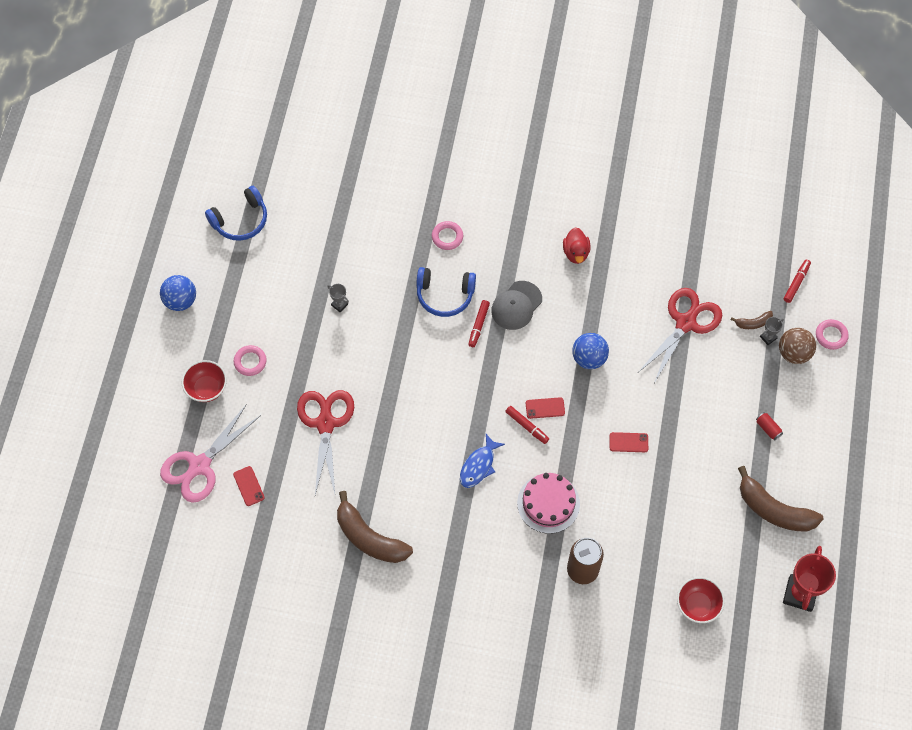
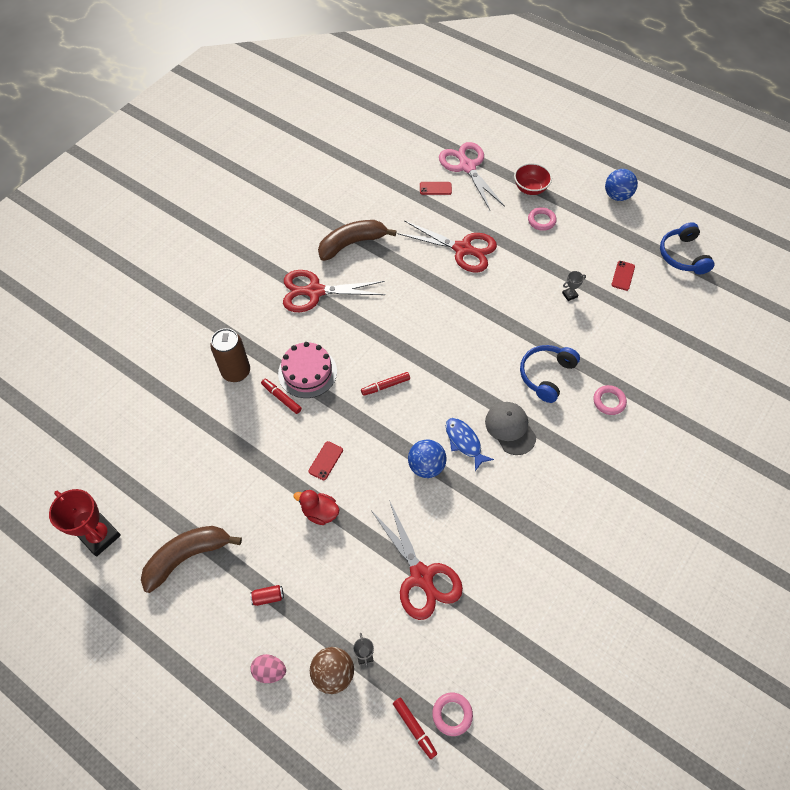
camera: 115 degrees right, 5 degrees down
(450, 544) = (315, 291): none -> red scissors
(478, 325) = (503, 389): red marker -> red marker (281, 398)
(479, 465) = (369, 336): blue fish -> blue fish (464, 442)
(545, 408) = (395, 407): red phone -> red phone (623, 275)
(576, 252) = (547, 507): red duck -> red duck (320, 512)
(697, 605) = (149, 444): red bowl -> none
(753, 323) = (388, 648): brown banana -> none
(819, 398) = (270, 671): none -> pink egg
(831, 335) = (332, 730): pink ring -> pink ring (452, 714)

